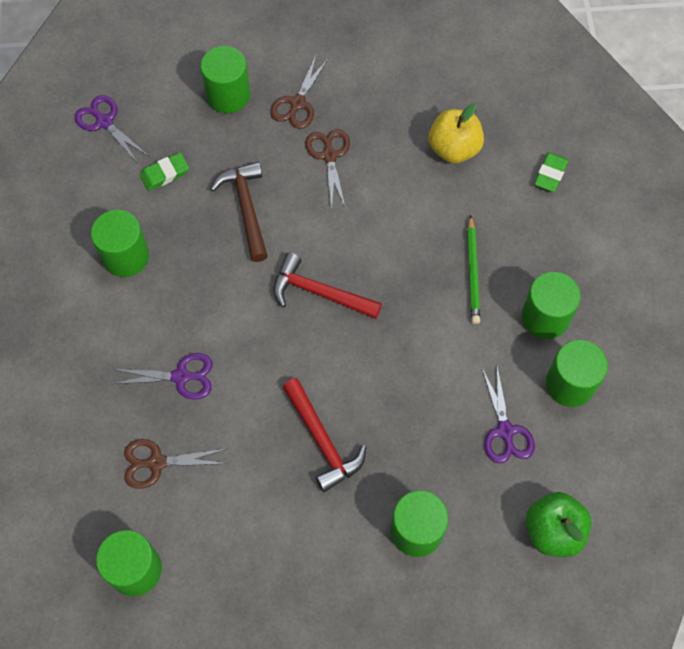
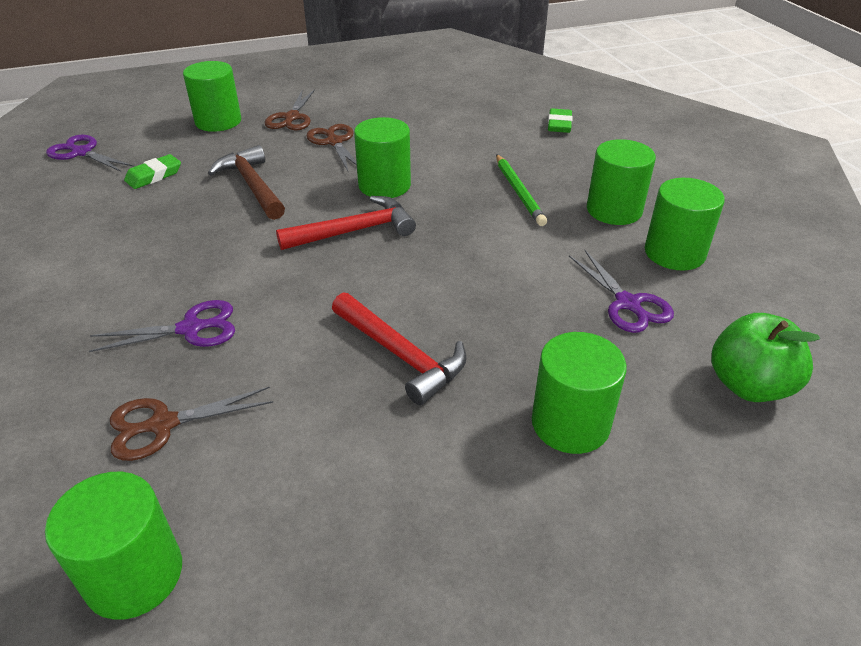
camera: 15 degrees left, 25 degrees down
(125, 256) = (108, 239): green cylinder -> green cylinder (384, 185)
(319, 293) = (354, 231): red hammer -> red hammer turned 150 degrees clockwise
(454, 149) = (458, 123): yellow apple -> none

